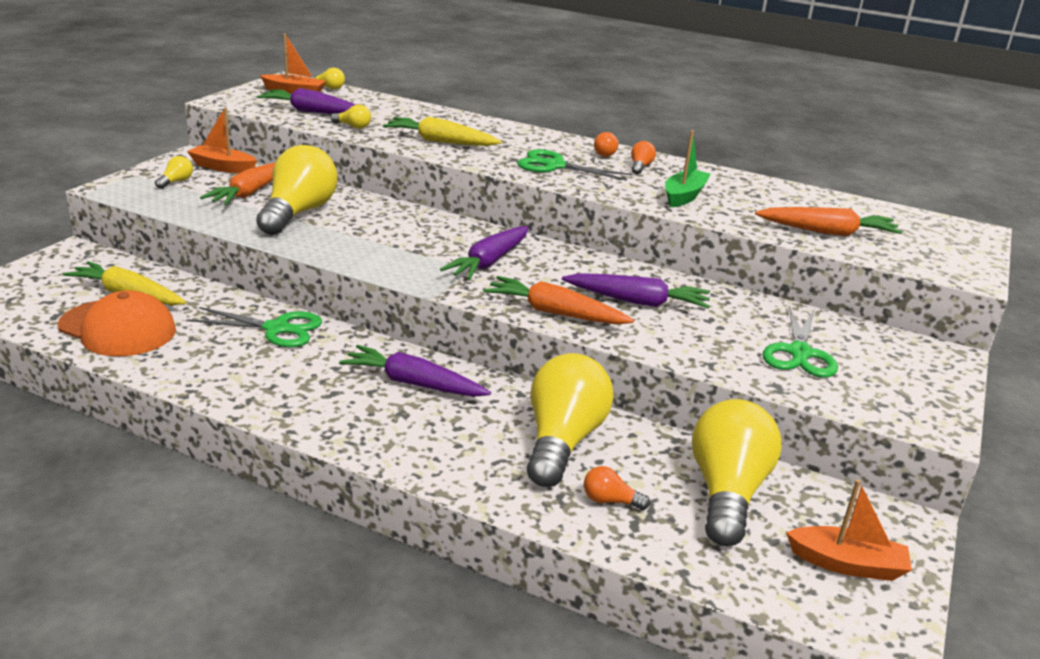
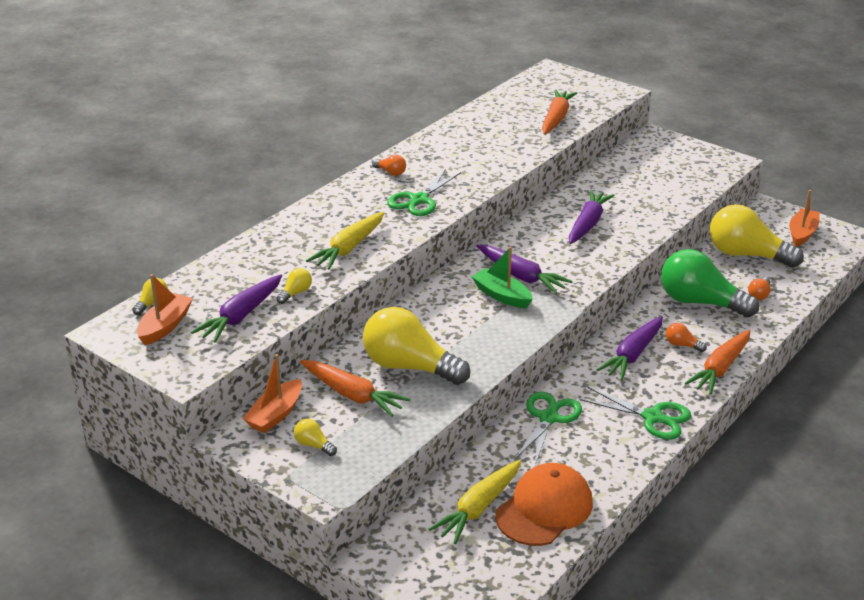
camera: 75 degrees left, 5 degrees up
(555, 313) = (605, 258): orange carrot -> orange carrot (720, 368)
(562, 441) = (700, 302): yellow light bulb -> green light bulb
(640, 167) = (424, 163): orange light bulb -> orange light bulb (682, 345)
(684, 196) = (489, 156): green boat -> green boat (502, 296)
(799, 353) = (655, 181): green scissors -> green scissors (652, 417)

